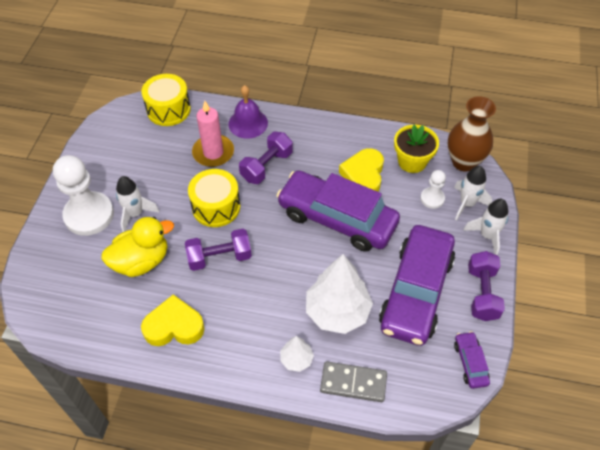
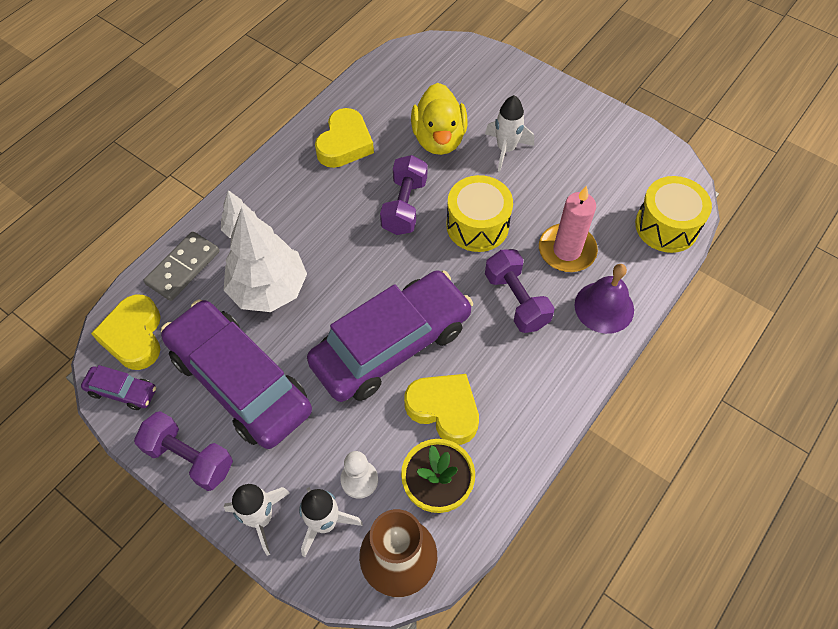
camera: 115 degrees right, 5 degrees up
(89, 215) = (525, 111): white pawn -> none
(427, 382) = (134, 336): none -> yellow heart

